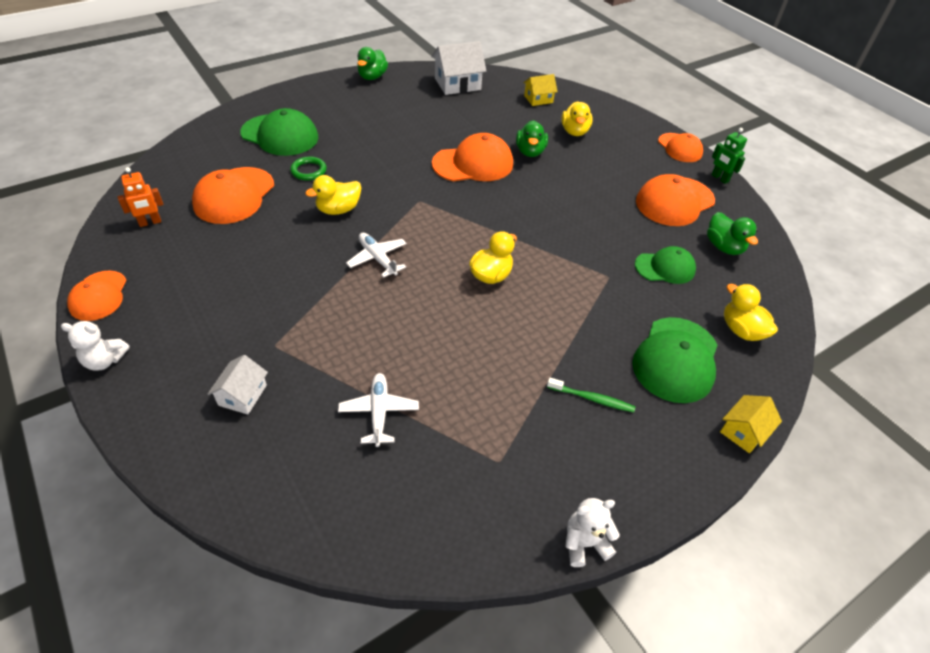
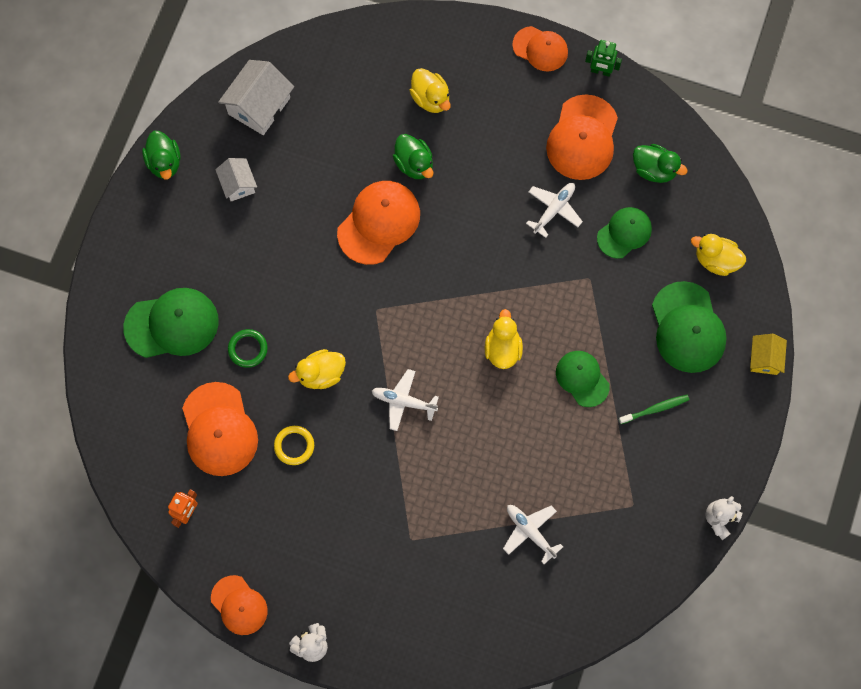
camera: 35 degrees left, 25 degrees up
(242, 395) = (431, 592): white house -> white house (238, 184)
(269, 234) = (294, 446): none -> yellow ring
(338, 209) = (321, 374): yellow duck -> yellow duck turned 45 degrees clockwise
(538, 99) = (357, 69): yellow house -> none
(541, 334) = (582, 378): none -> green cap
(615, 224) = (554, 209): none -> white plane

